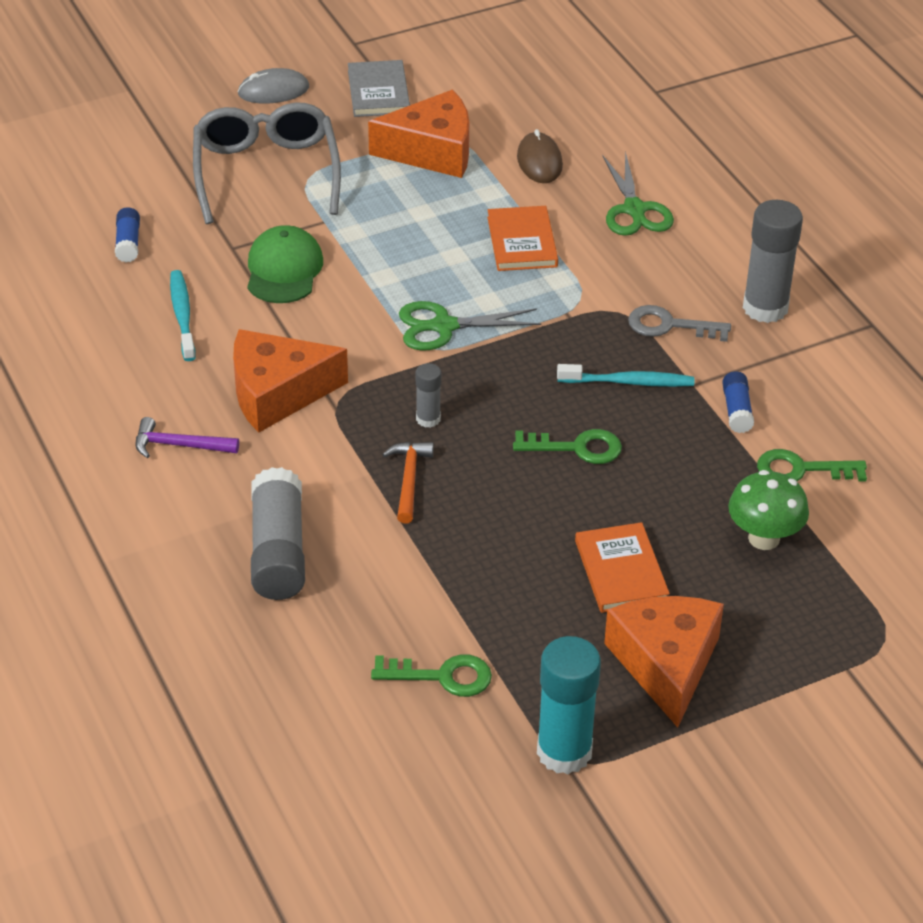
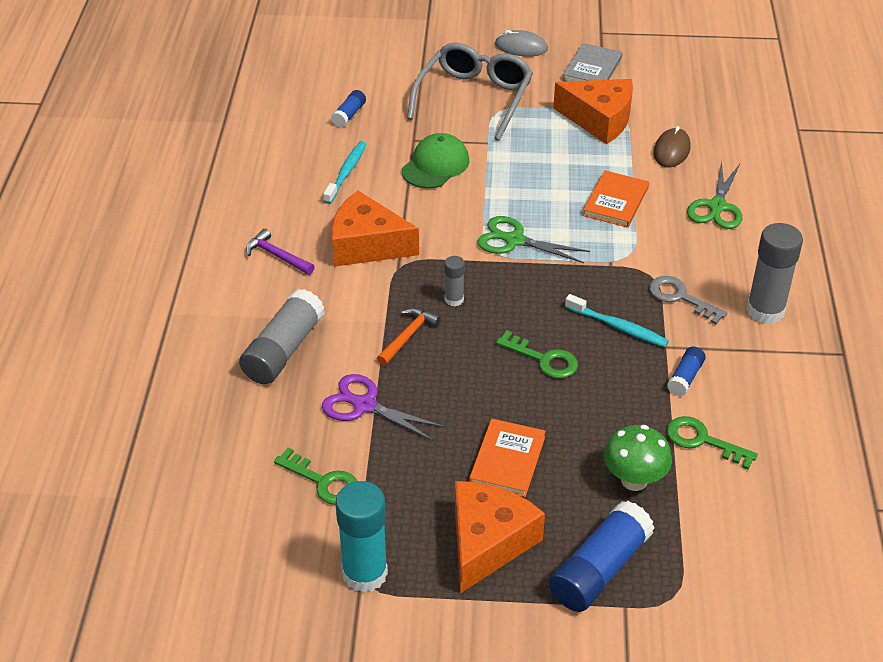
camera: 30 degrees right, 0 degrees up
(422, 575) = (365, 405): none -> purple scissors
(796, 643) = (599, 569): none -> blue glue stick

